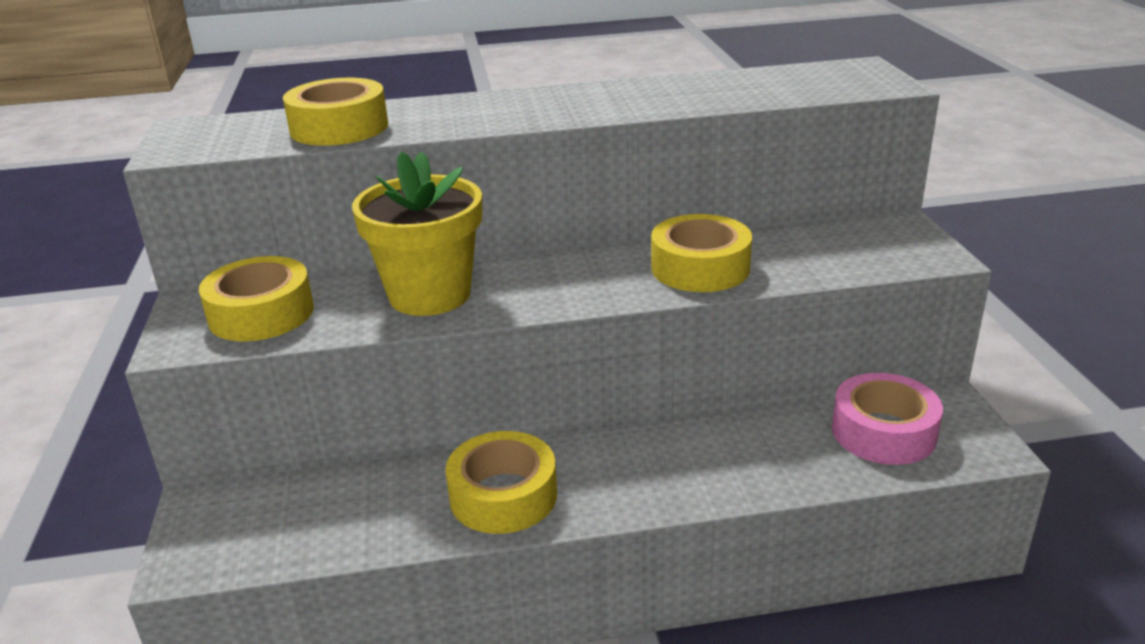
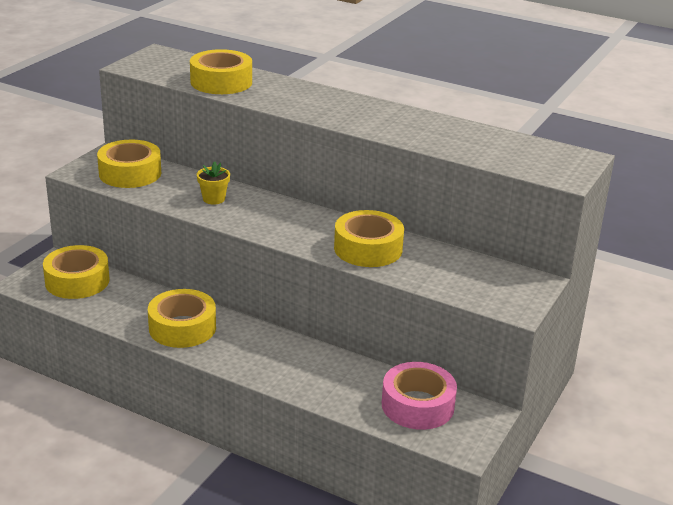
camera: 35 degrees right, 0 degrees up
(267, 515) = (77, 281): none -> yellow tape
(430, 295) = (214, 199): yellow flower pot -> yellow flower pot, size x0.43

